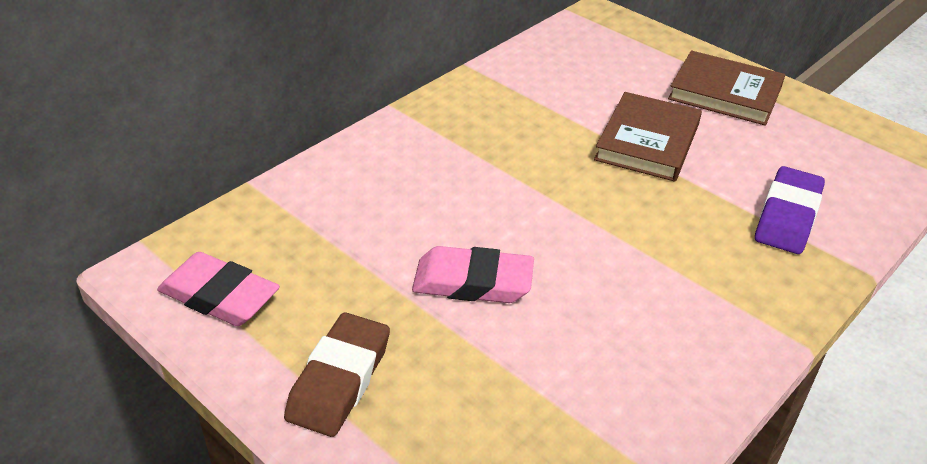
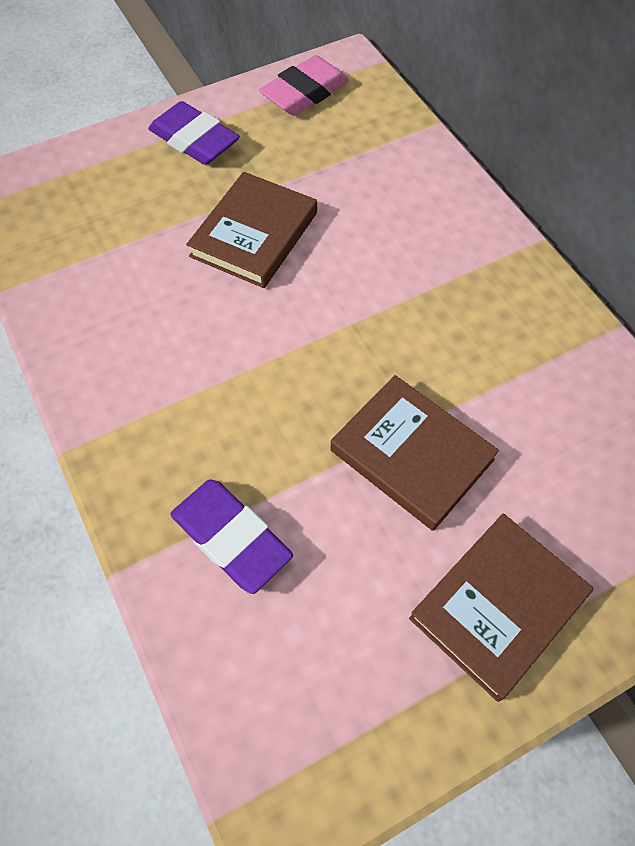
camera: 110 degrees right, 20 degrees up
(339, 380) = (194, 140): brown eraser -> purple eraser
(473, 282) = (254, 234): pink eraser -> brown book

